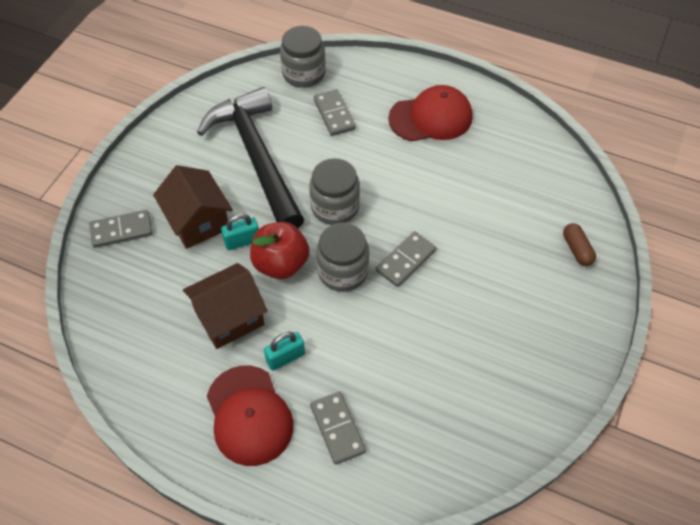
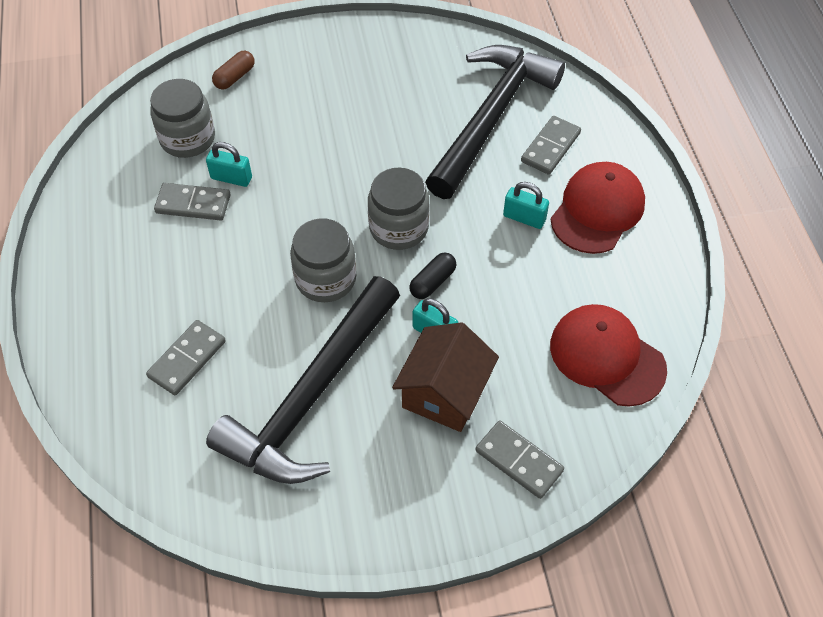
camera: 125 degrees left, 0 degrees up
(229, 317) = (526, 286): brown house -> none
(281, 264) = (432, 282): red apple -> black capsule
(304, 74) = (134, 437): grey jar -> grey jar (187, 138)
(404, 405) = (491, 117): none -> black hammer
(405, 260) = (346, 187): grey domino -> grey domino (193, 204)
(431, 117) = (130, 263): red cap -> red cap (606, 357)
(466, 199) = (231, 178): none -> turquoise padlock

